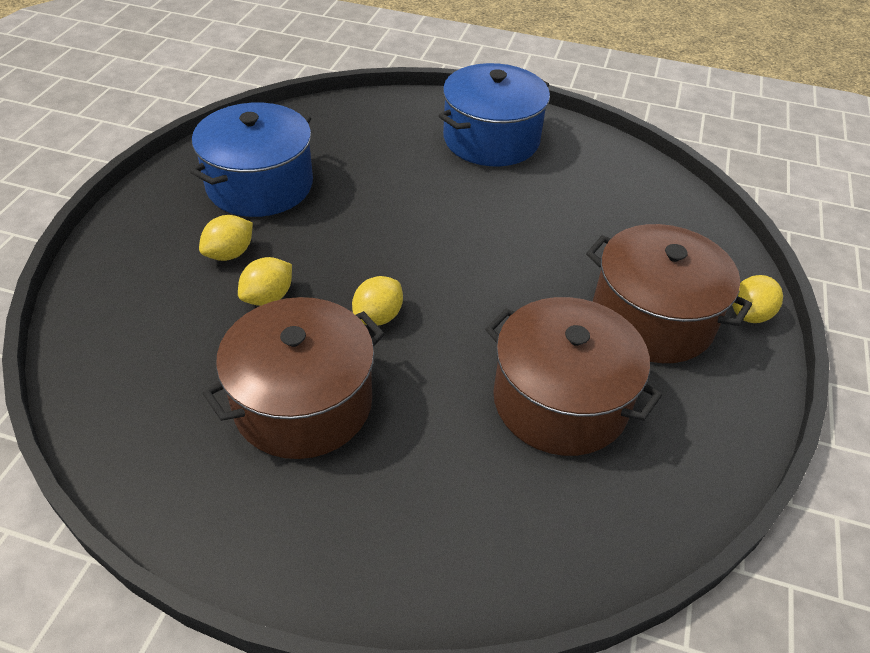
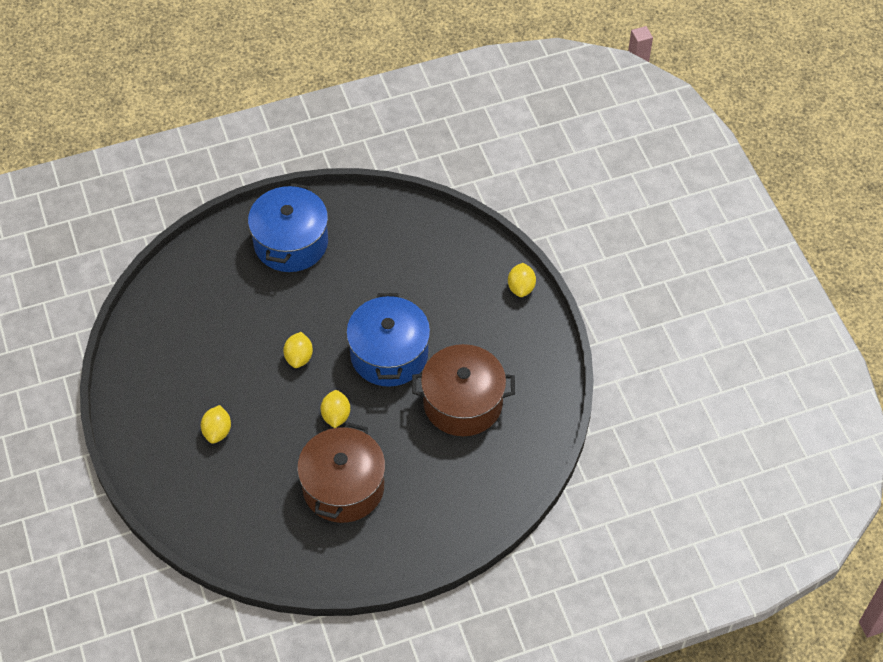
camera: 35 degrees left, 10 degrees up
(260, 185) = (183, 373): blue pot -> blue pot (389, 354)
(268, 297) = (267, 443): yellow lemon -> yellow lemon (299, 357)
(652, 318) = (474, 323): brown pot -> none

